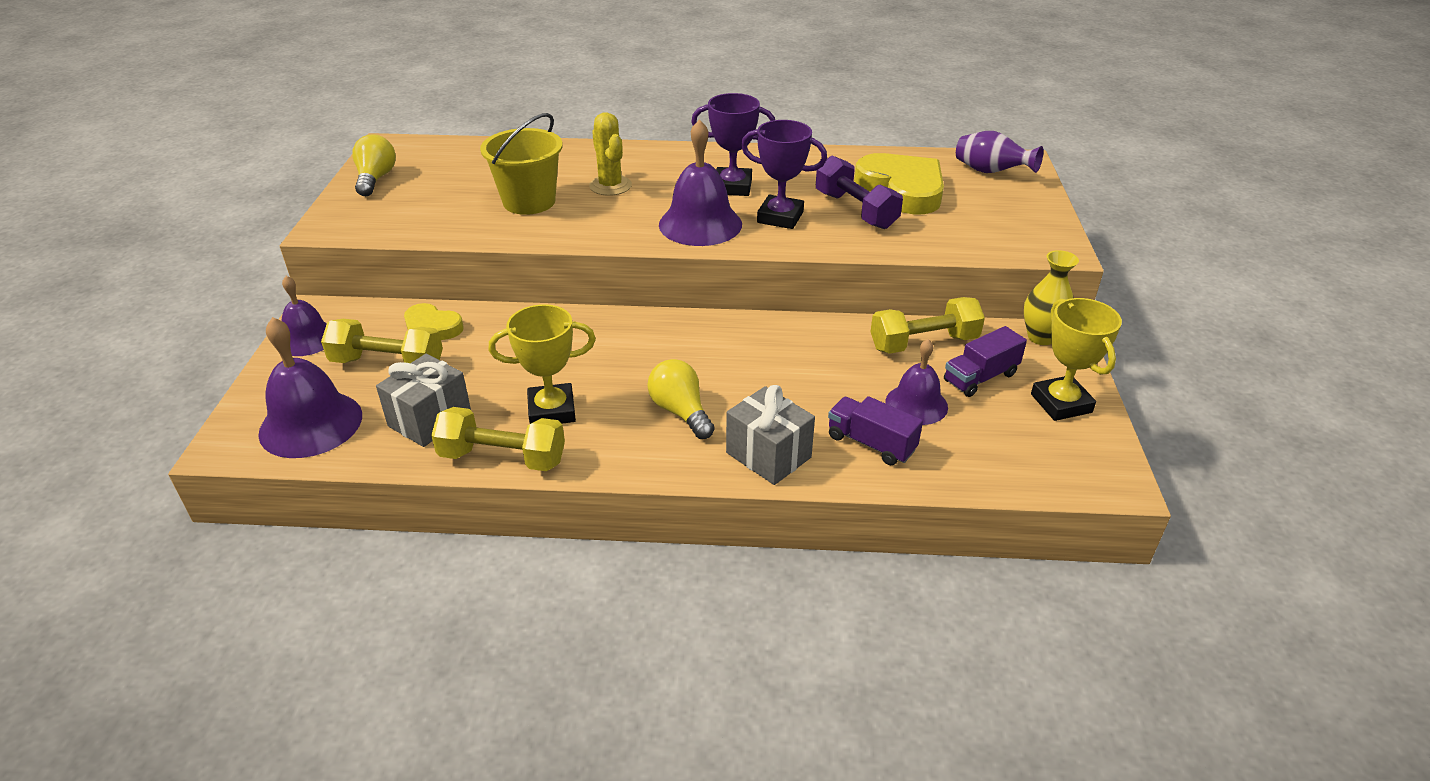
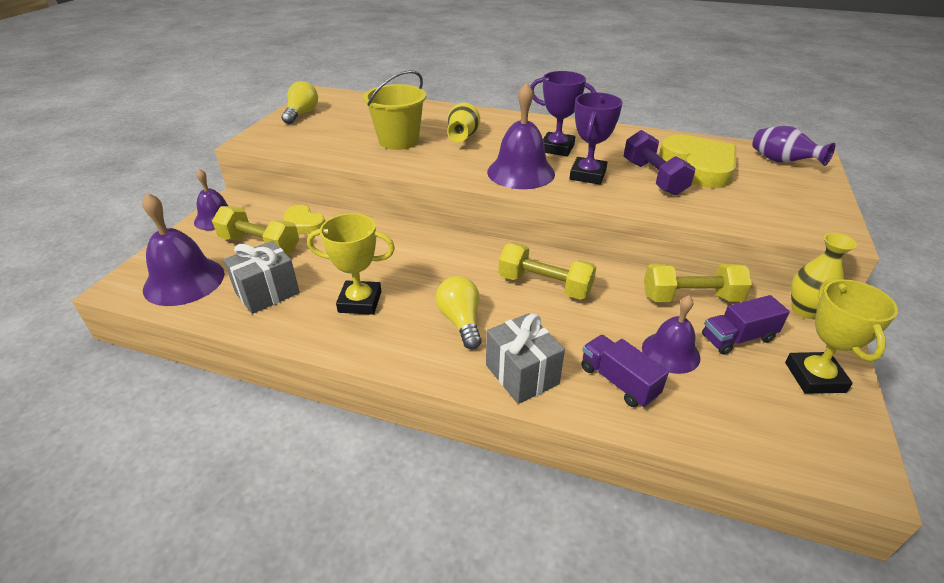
camera: 15 degrees right, 0 degrees up
(502, 458) = (305, 334): yellow dumbbell -> yellow dumbbell (544, 285)
(610, 186) = (463, 137): yellow cactus -> yellow vase
(780, 217) = (587, 175): purple trophy -> purple trophy turned 75 degrees clockwise

